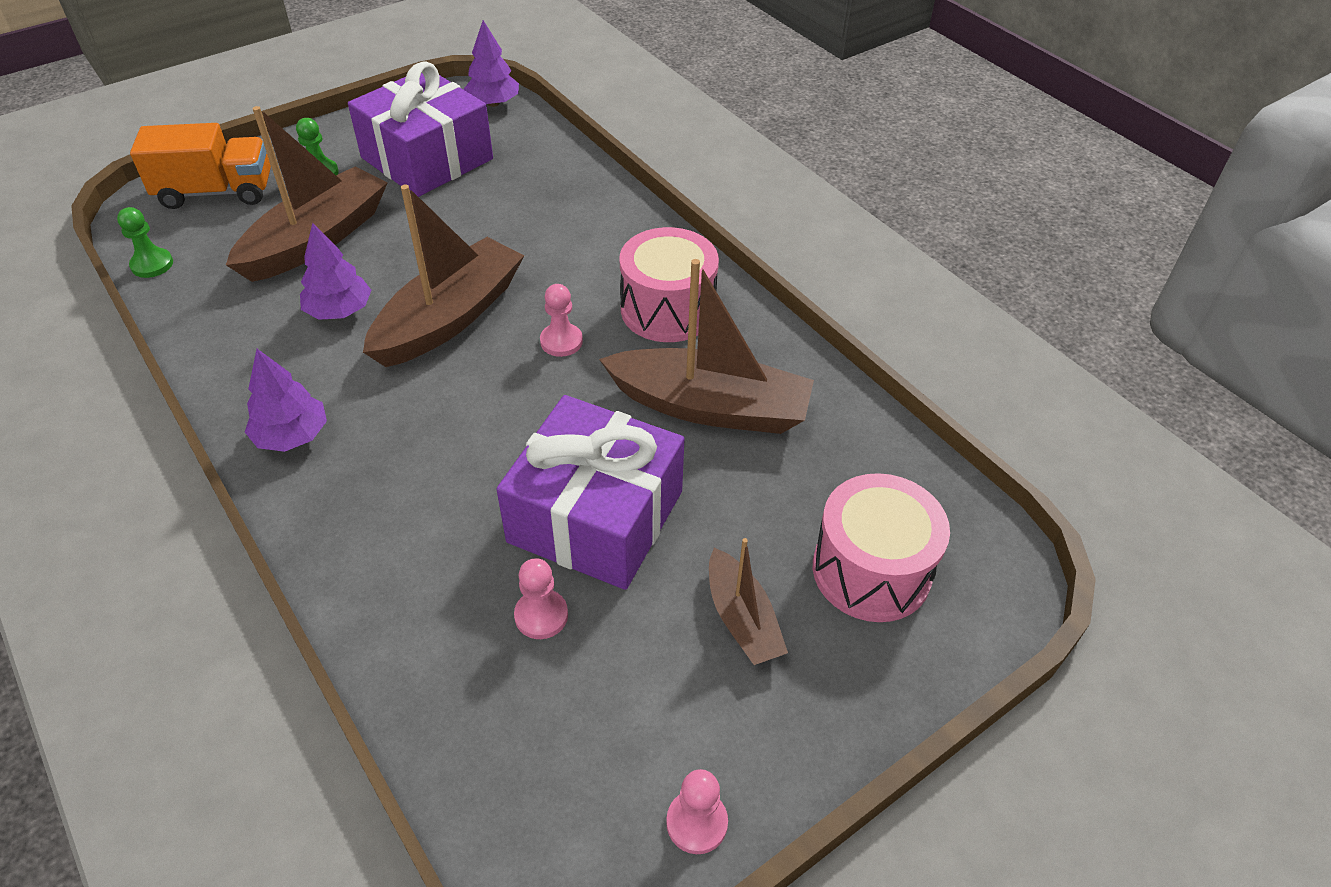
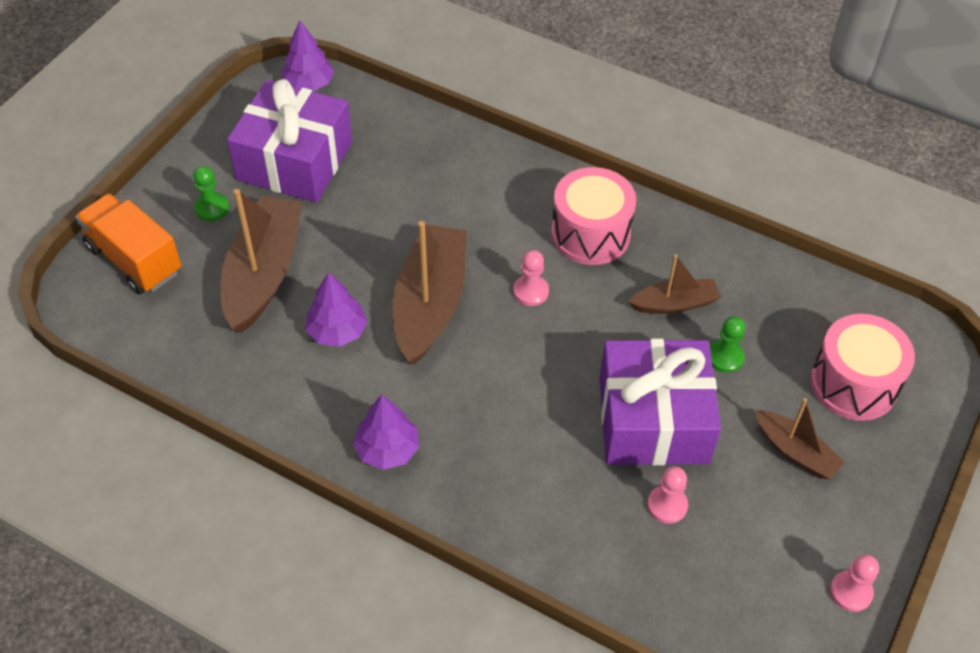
camera: 25 degrees left, 5 degrees up
(152, 264) = (140, 349): green pawn -> green pawn (725, 357)
(216, 192) = (134, 259): orange truck -> orange truck turned 105 degrees counterclockwise
(710, 407) = (674, 304): brown boat -> brown boat, size x0.55

